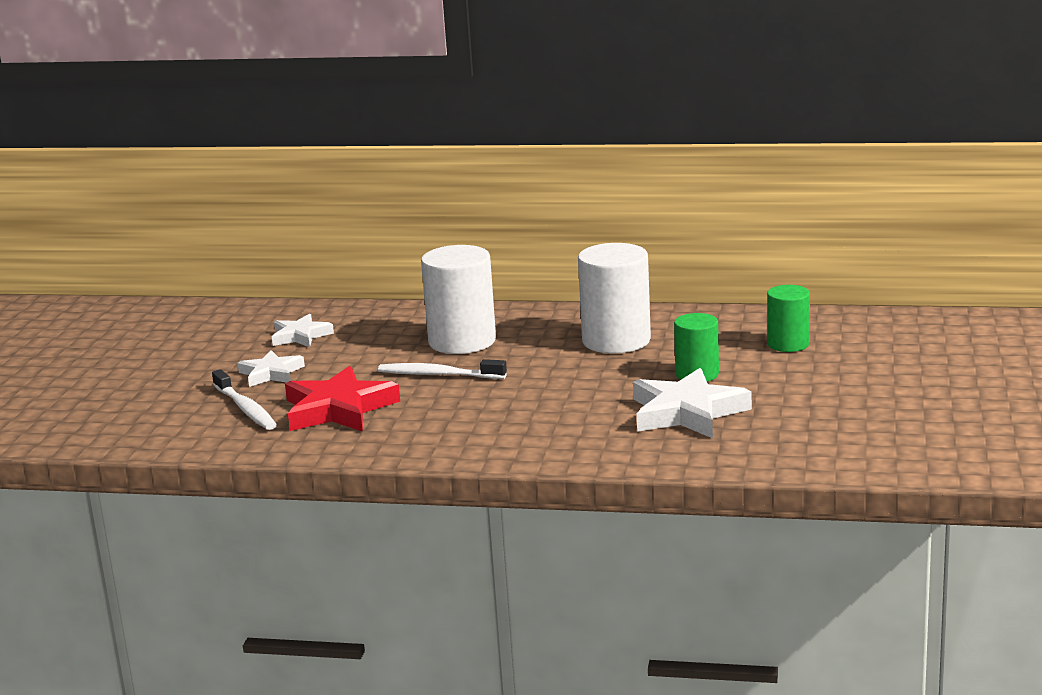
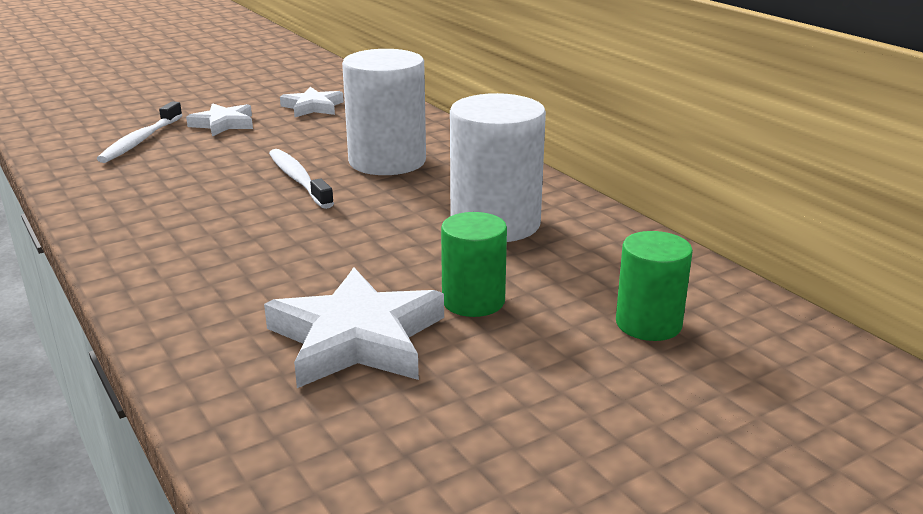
camera: 45 degrees right, 5 degrees up
(338, 409) = (174, 170): red star -> none

